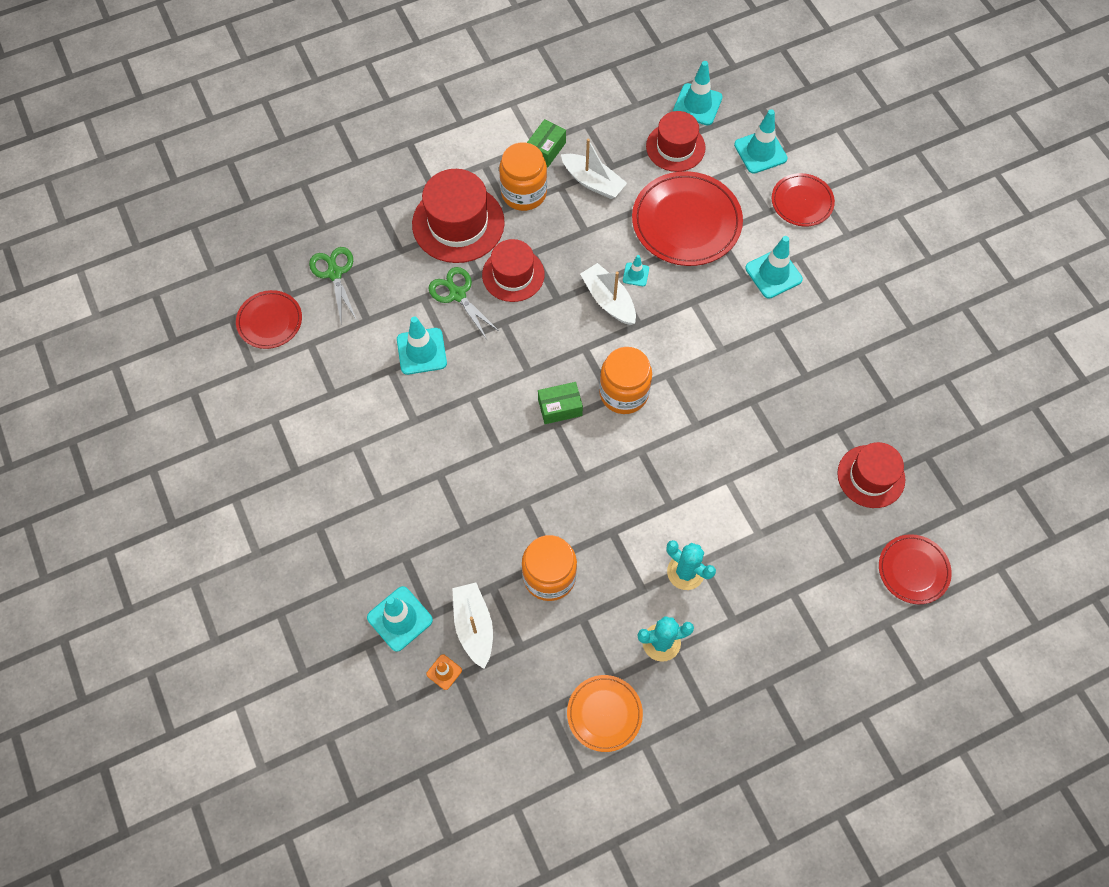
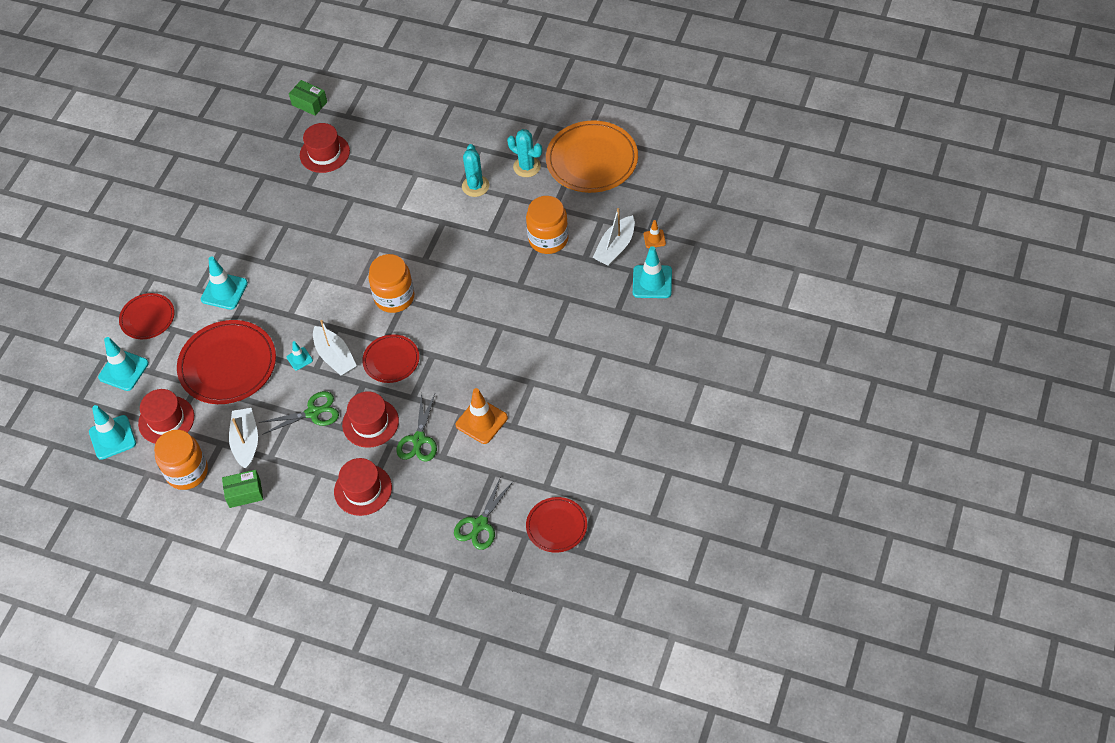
camera: 130 degrees left, 10 degrees down
(421, 351) = (481, 421): turquoise traffic cone -> orange traffic cone
(458, 223) = (363, 489): red hat -> red hat, size x0.66
(524, 193) = (297, 474): orange jar -> orange jar (187, 472)
(560, 407) = (439, 319): green box -> green box (309, 103)
(569, 244) = (313, 413): none -> green scissors
(604, 713) = (592, 160): orange plate -> orange plate, size x1.74
(609, 300) = (335, 357): white boat -> white boat turned 45 degrees counterclockwise
(913, 570) = (364, 101): red plate -> red plate (391, 360)

